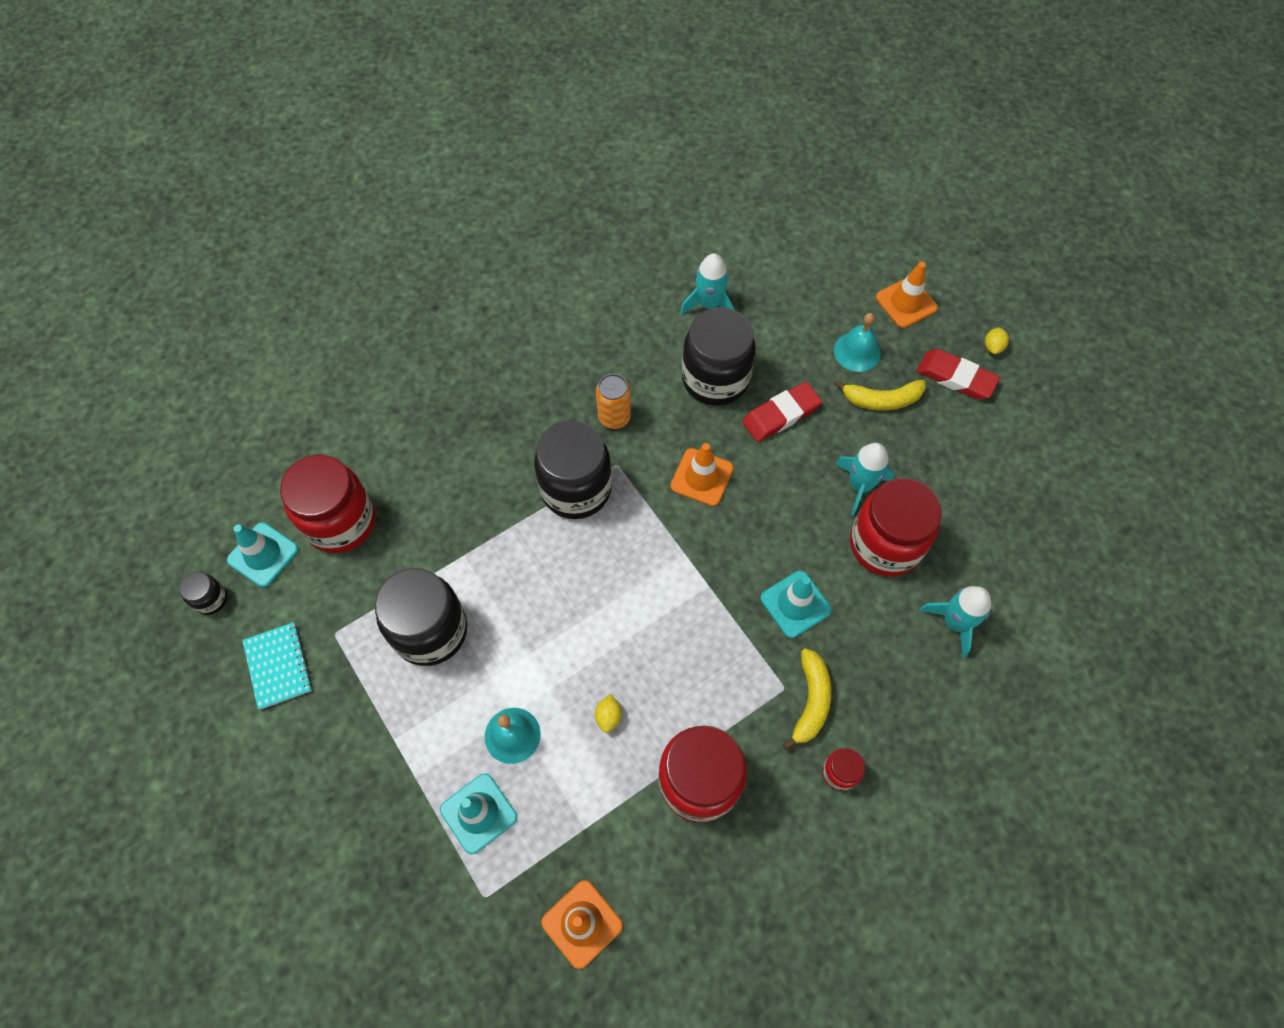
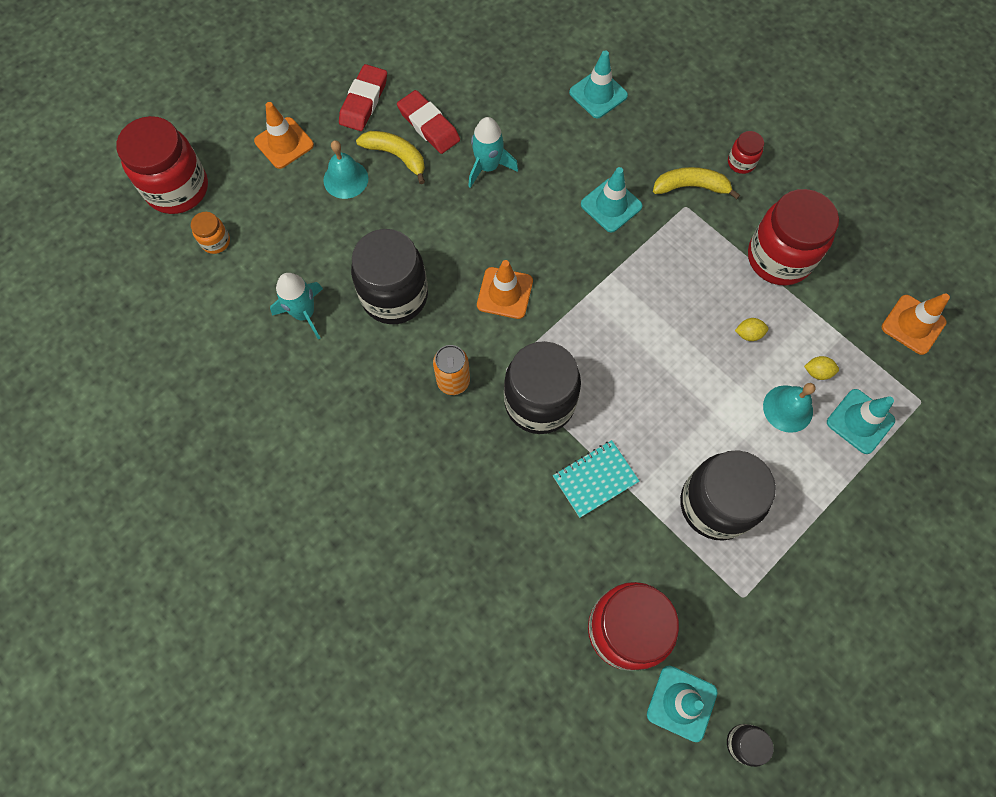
camera: 100 degrees left, 5 degrees up
(278, 666) = (790, 644): turquoise notebook -> turquoise notebook (595, 479)
(781, 415) = (426, 235): red eraser -> red eraser (428, 125)
(797, 242) = (216, 241): none -> orange jar
(881, 400) = (396, 156): yellow banana -> yellow banana turned 45 degrees counterclockwise
(885, 544) = (540, 145): red jar -> red jar (177, 188)
(954, 622) = (598, 94): turquoise rocket -> turquoise traffic cone
(992, 347) = (326, 75): yellow lemon -> yellow lemon (817, 372)

